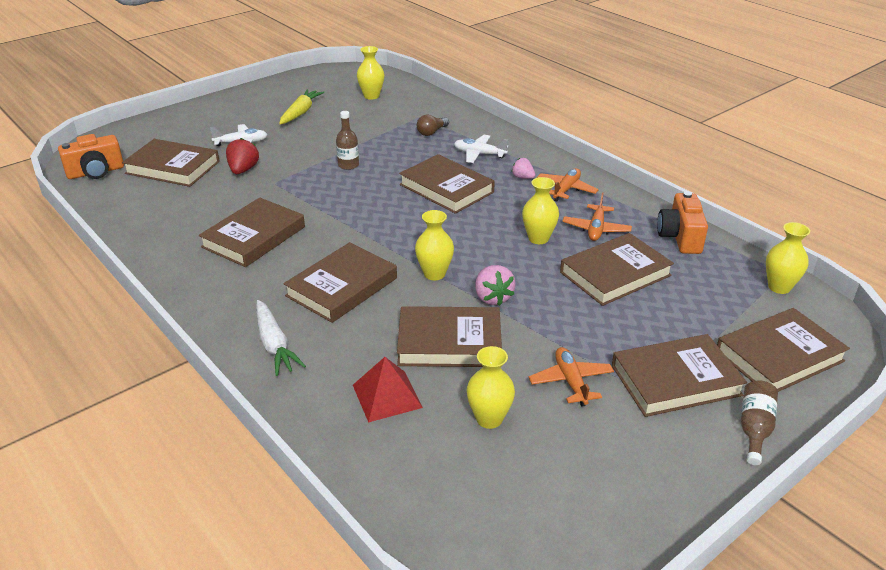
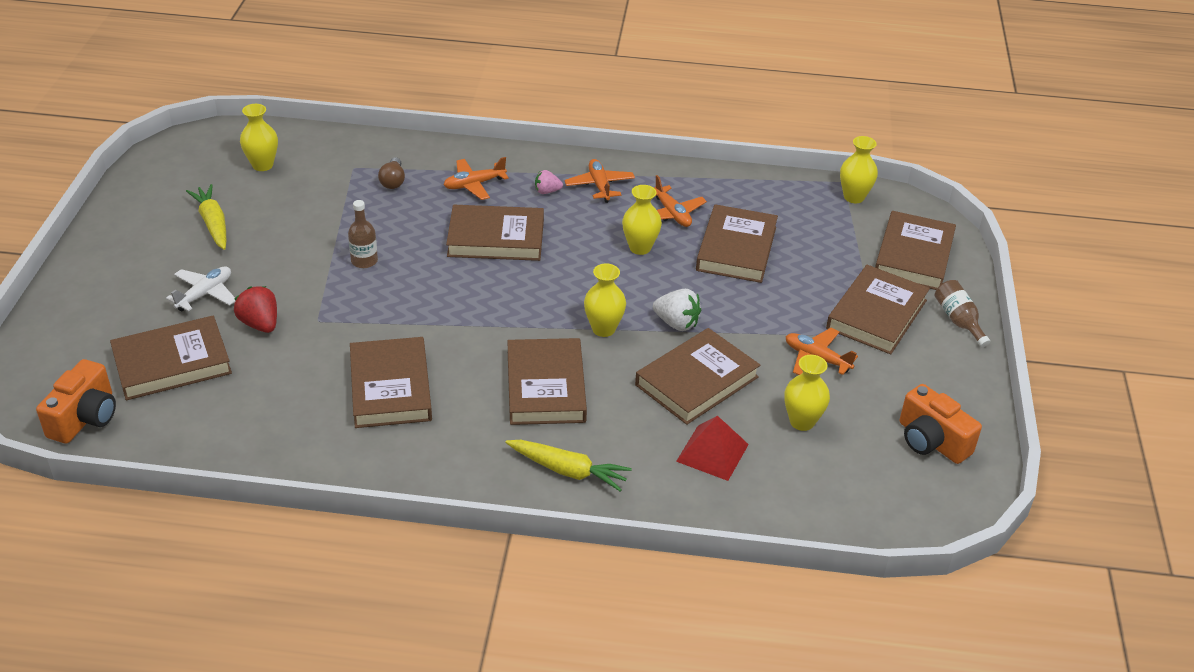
camera: 45 degrees left, 5 degrees up
(275, 345) = (568, 470): white carrot -> yellow carrot
(479, 154) = (474, 185): white plane -> orange plane
(492, 298) = (676, 323): pink strawberry -> white strawberry
(680, 237) = (741, 188): orange camera -> orange camera (931, 441)

